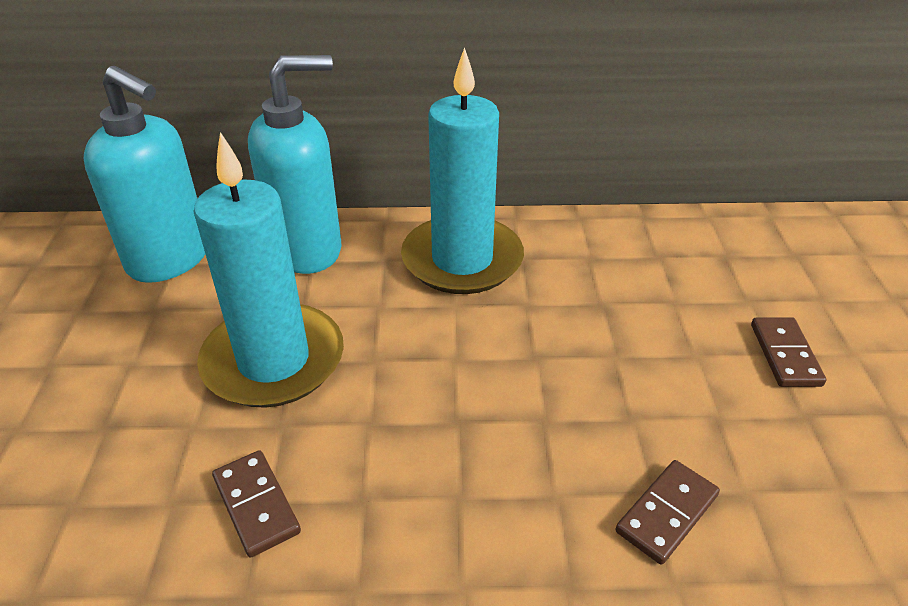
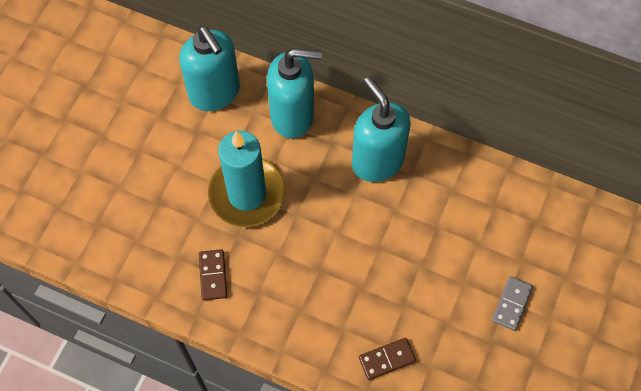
camera: 25 degrees right, 25 degrees up
(462, 260) = (377, 161): turquoise candle -> turquoise soap dispenser
(785, 354) = (512, 304): brown domino -> grey domino

